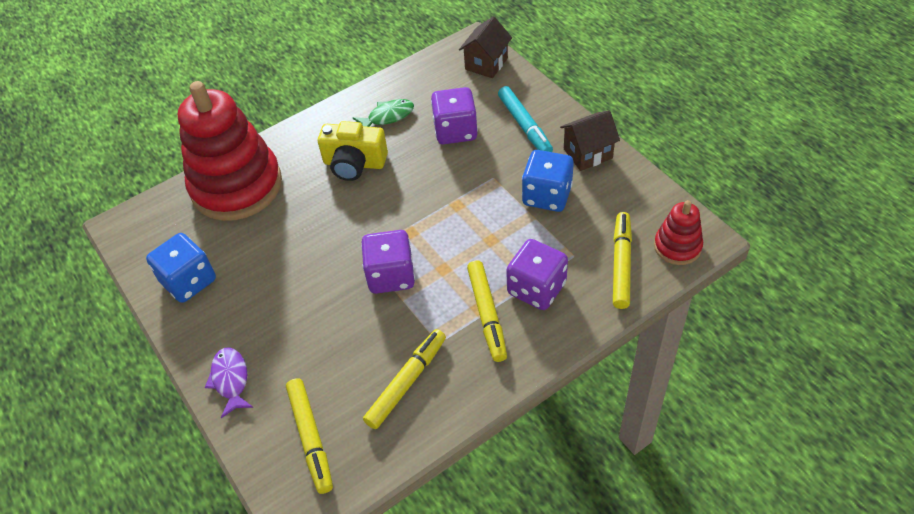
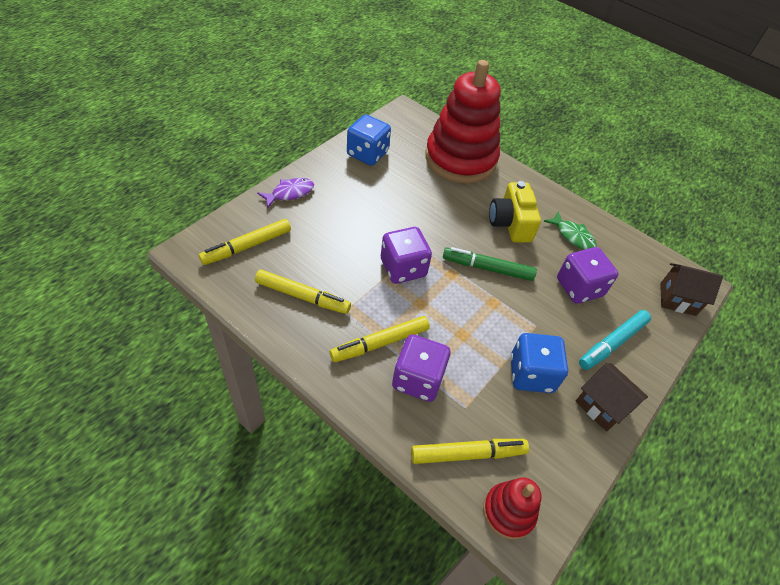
camera: 65 degrees right, 0 degrees up
(411, 199) = (487, 268): none -> green marker

